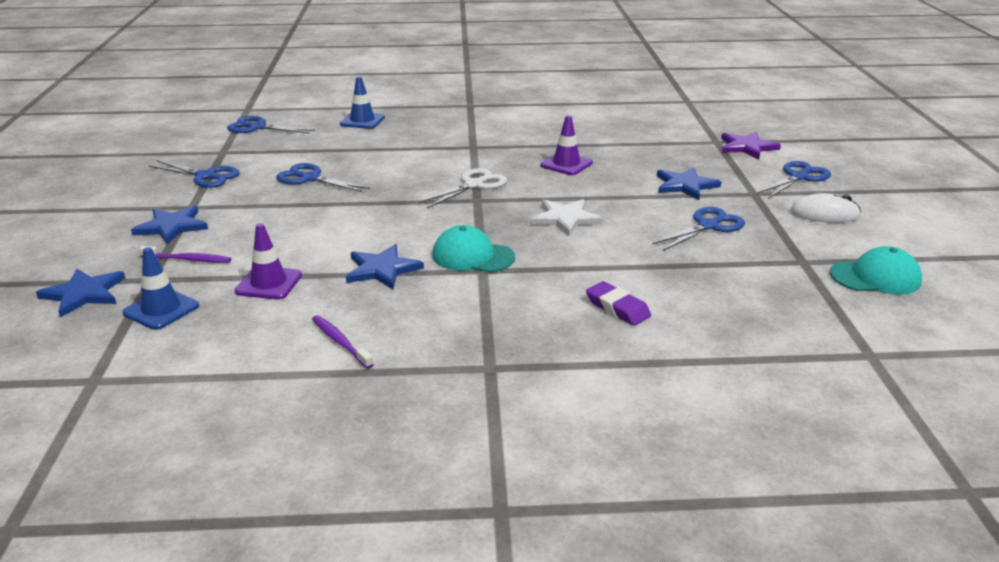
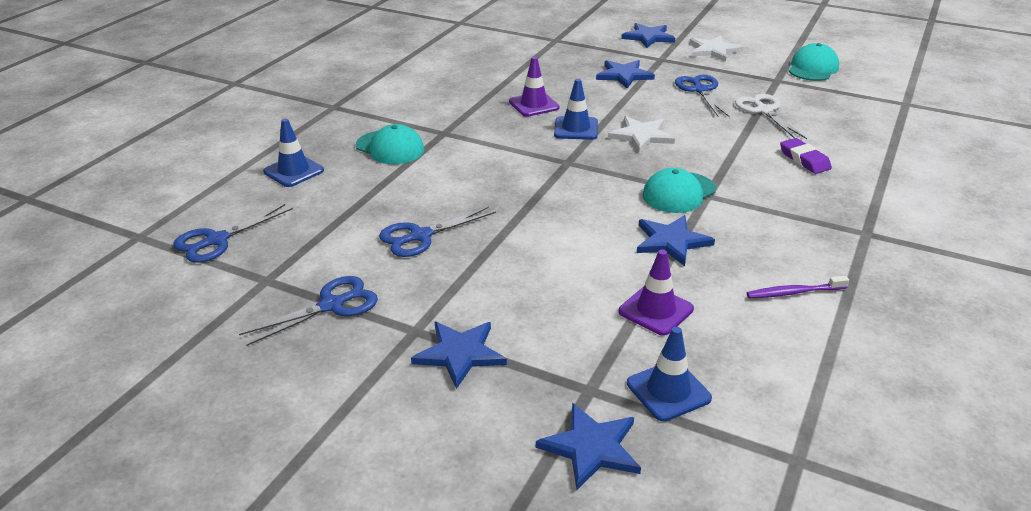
camera: 60 degrees left, 5 degrees up
(188, 259) = (560, 354): purple toothbrush -> none
(427, 137) = (390, 148): none -> turquoise cap
(474, 185) = (533, 155): white scissors -> white scissors (764, 111)
(543, 189) = (576, 128): none -> blue traffic cone
(617, 308) = (804, 160): purple eraser -> purple eraser turned 75 degrees clockwise
(747, 147) = (578, 34): purple star -> none
(798, 177) = (648, 37): blue scissors -> blue star
(824, 214) = (713, 50): white mouse -> white star

